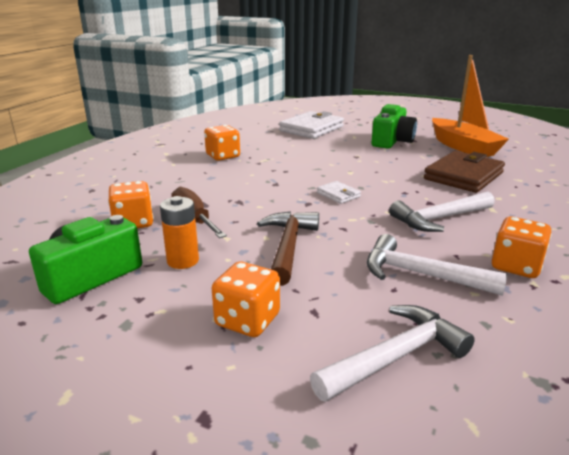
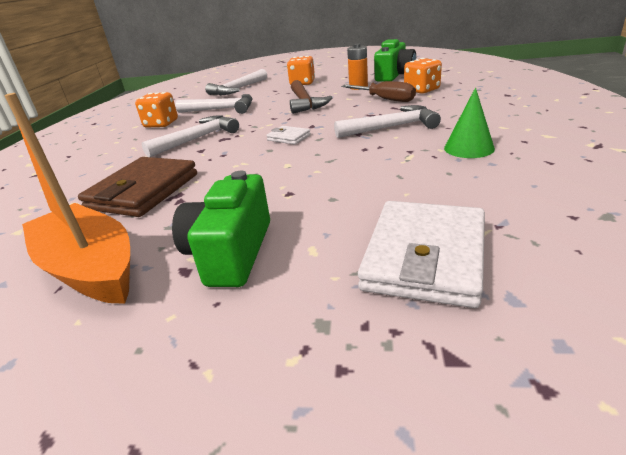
camera: 165 degrees right, 5 degrees up
(223, 156) = (469, 148): orange dice -> green cone
(243, 182) = (391, 127): none -> white hammer

